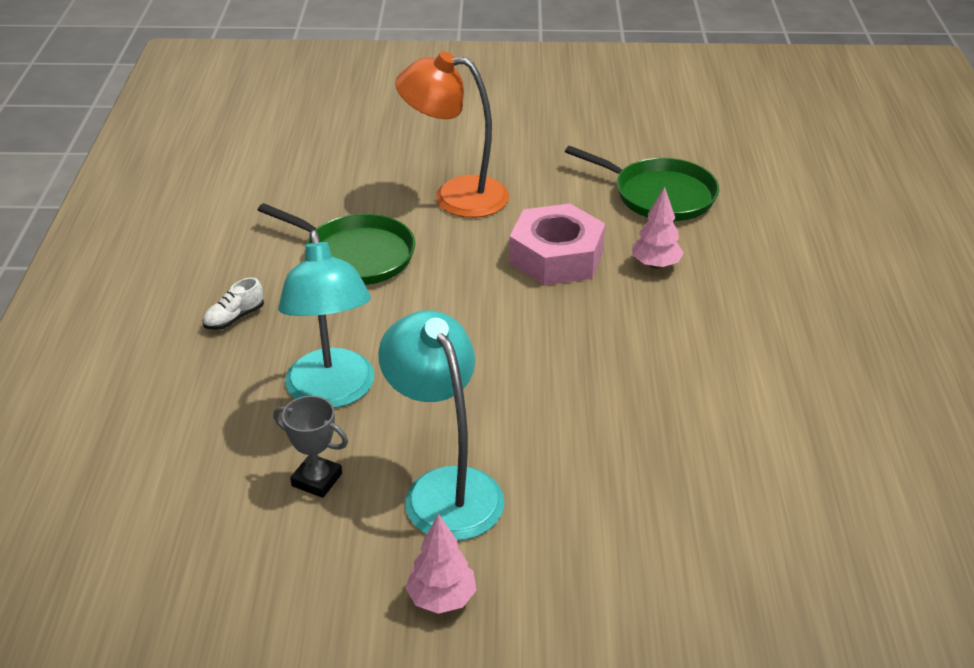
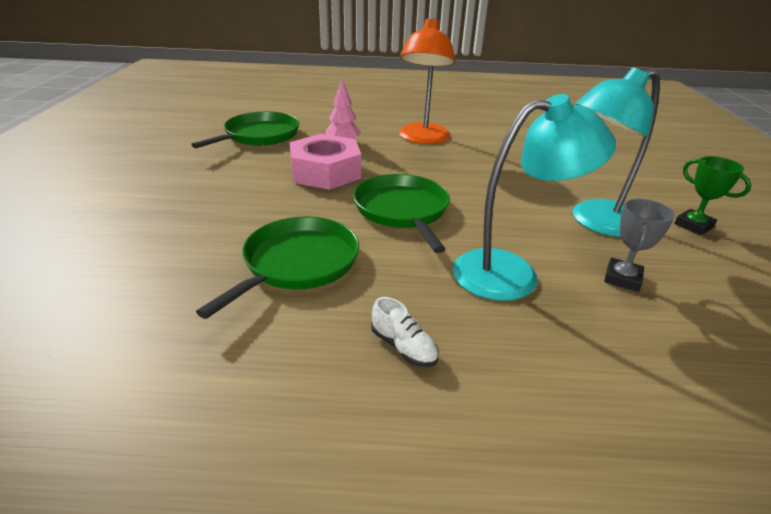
camera: 90 degrees left, 5 degrees down
(441, 598) = (693, 225): pink tree -> green trophy
(455, 196) = (215, 208): orange lamp -> orange lamp (423, 139)
(462, 318) = (402, 210): none -> green pan

